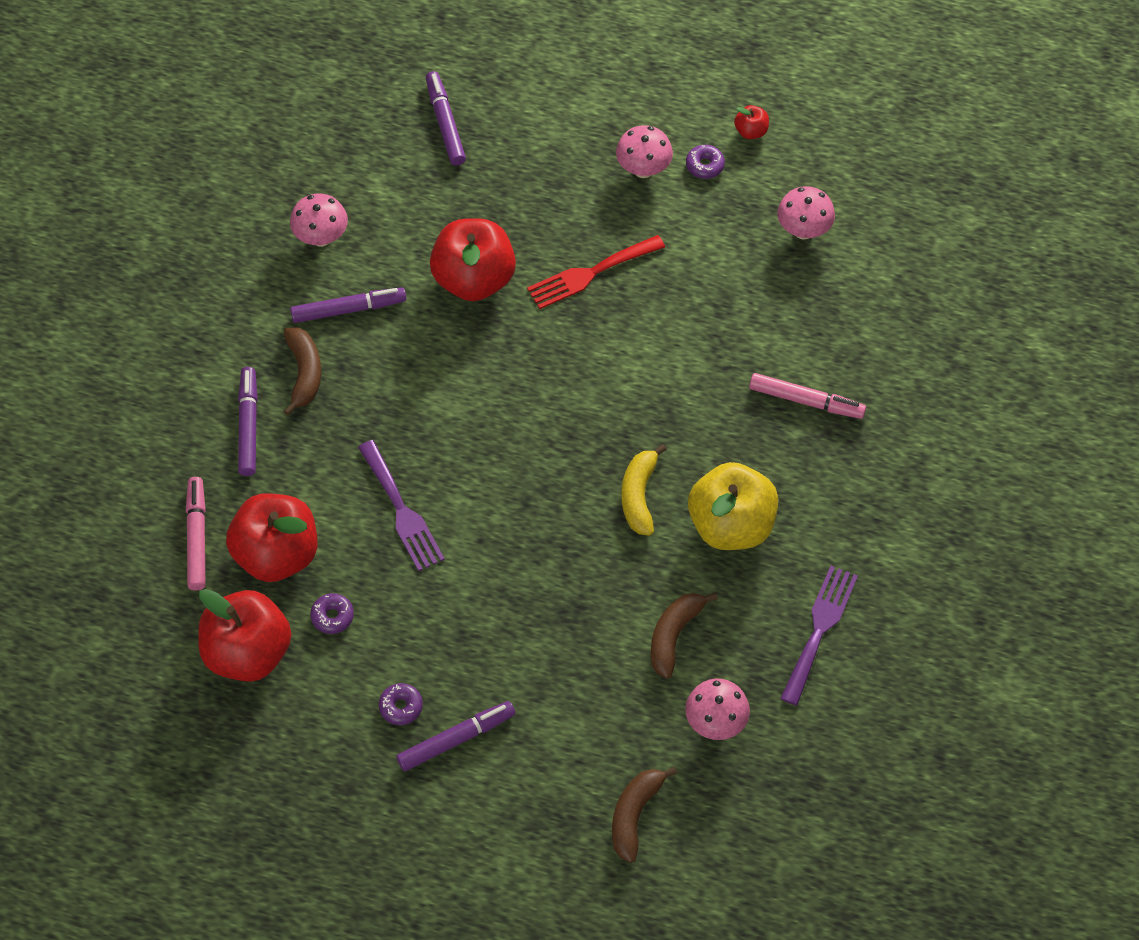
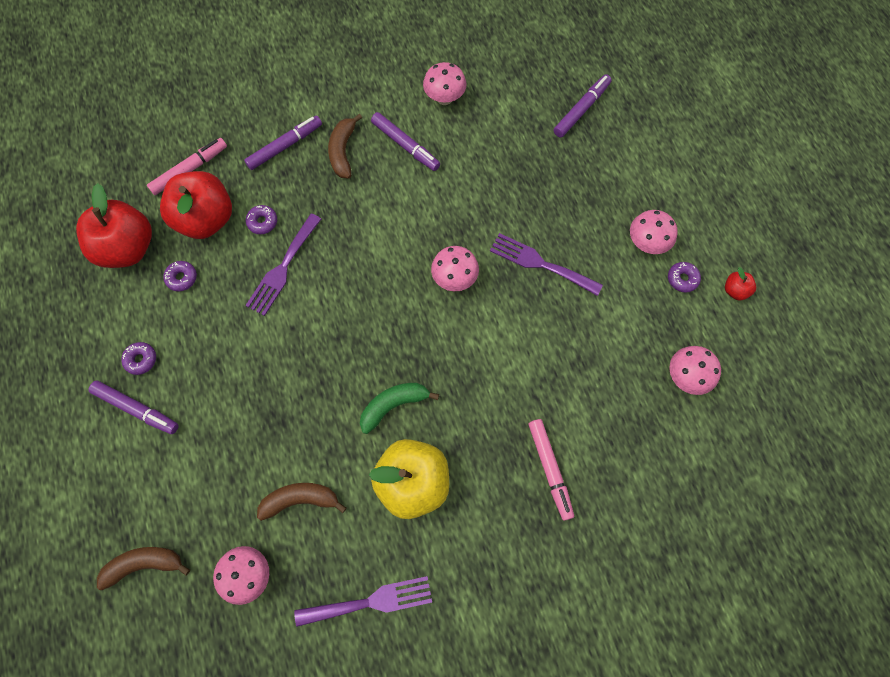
camera: 55 degrees right, 10 degrees up
(304, 373) = (343, 151): brown banana -> brown banana turned 135 degrees clockwise
(328, 500) = (262, 222): none -> purple donut
(474, 279) = (481, 199): red apple -> none
(545, 359) = (454, 279): none -> pink mushroom
(590, 273) = (540, 263): red fork -> purple fork
(639, 496) = (393, 405): yellow banana -> green banana

